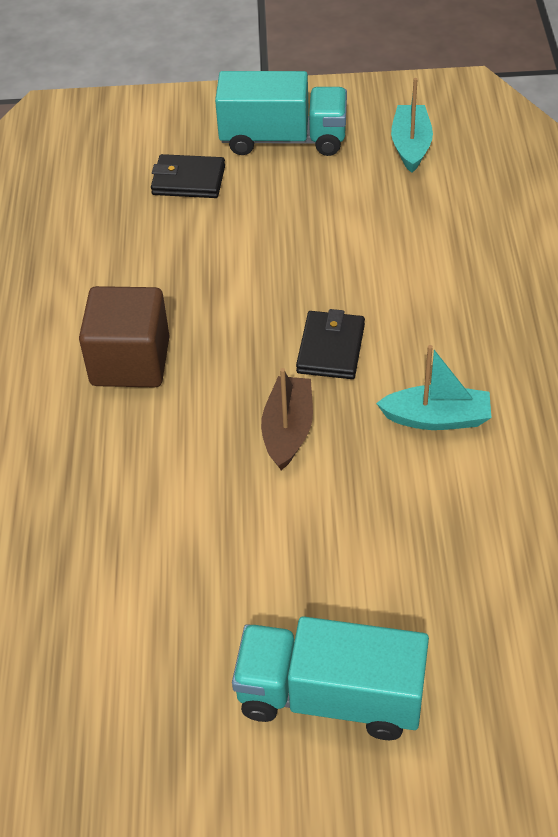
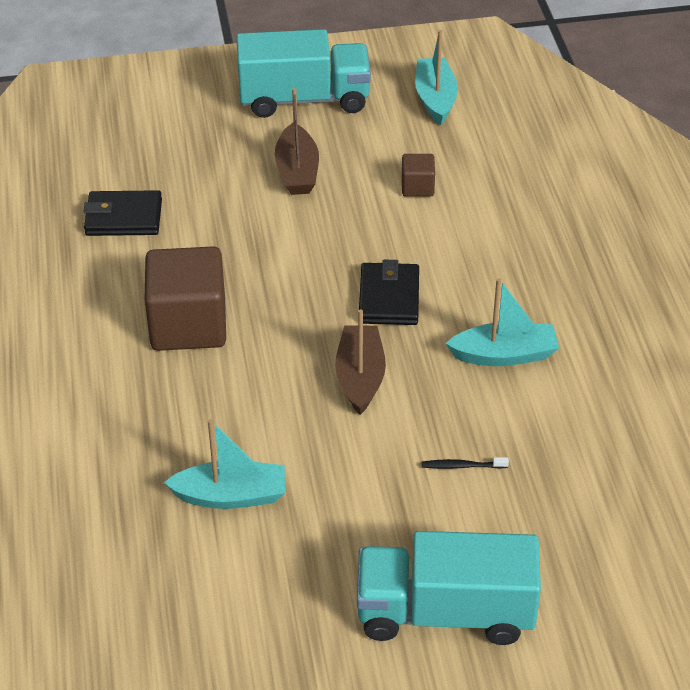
camera: 10 degrees left, 5 degrees down
(138, 546) = (231, 496): none -> turquoise boat
(188, 180) = (213, 146): black wallet -> black wallet (123, 218)
(264, 211) = (297, 171): none -> brown boat
(374, 535) = (462, 466): none -> black toothbrush
(378, 235) = (417, 187): none -> brown cube

